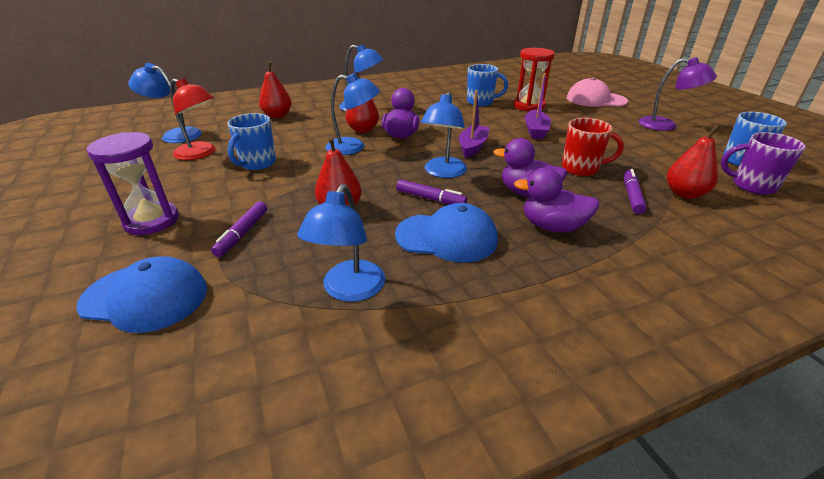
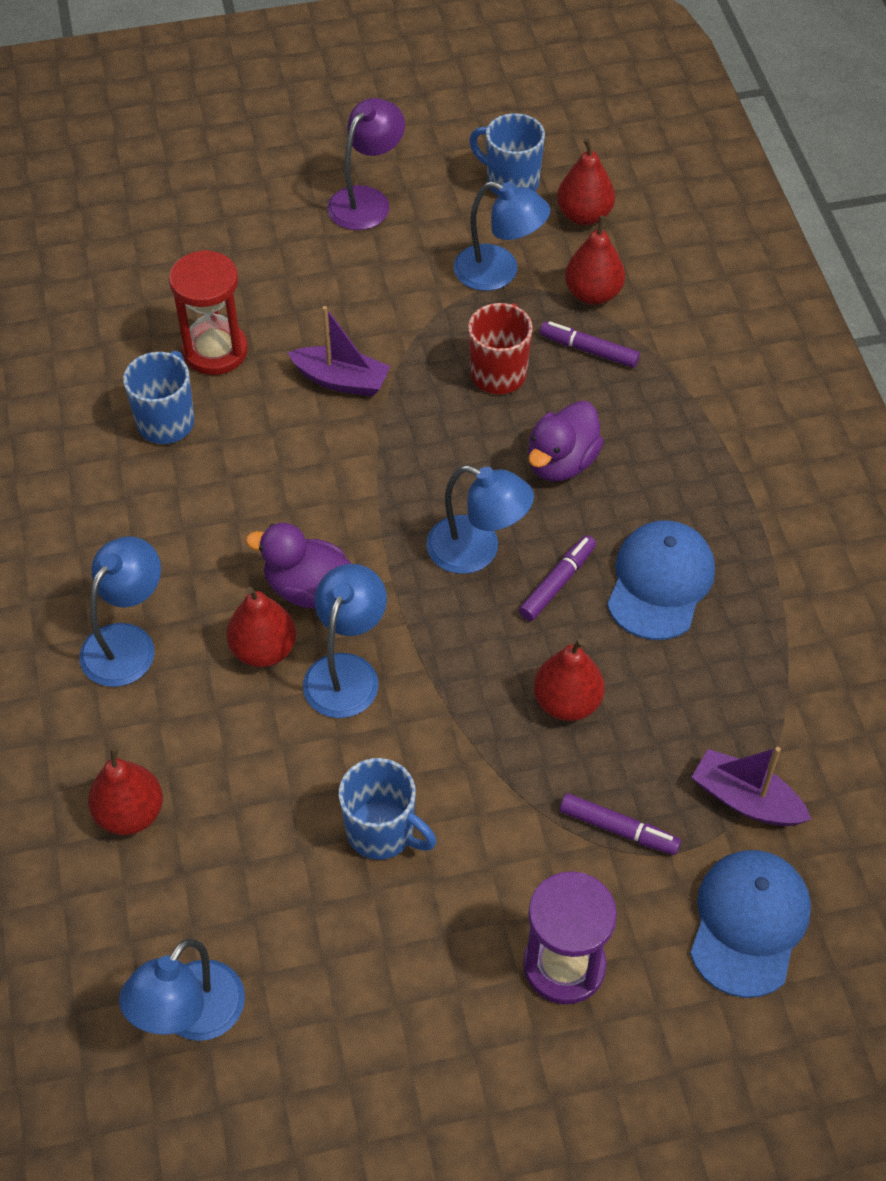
camera: 80 degrees left, 20 degrees up
(201, 153) = (312, 941): red lamp -> none
(349, 290) = (755, 700): blue lamp -> blue lamp (499, 272)
(473, 147) = (389, 489): purple boat -> purple boat (746, 799)
(552, 226) = (650, 463): purple duck -> none
(596, 100) = (214, 237): pink cap -> none
(752, 186) = (584, 215): purple mug -> red pear

